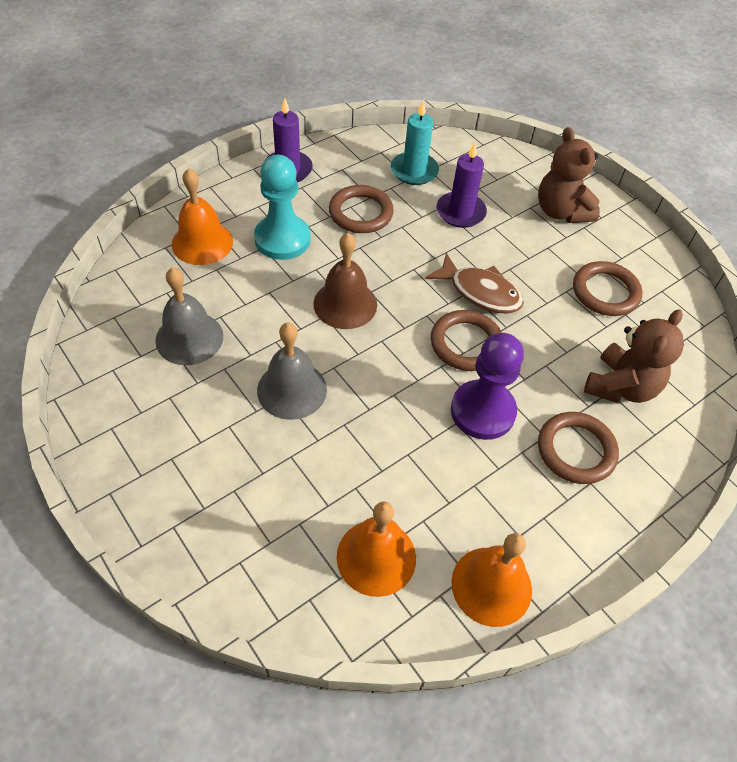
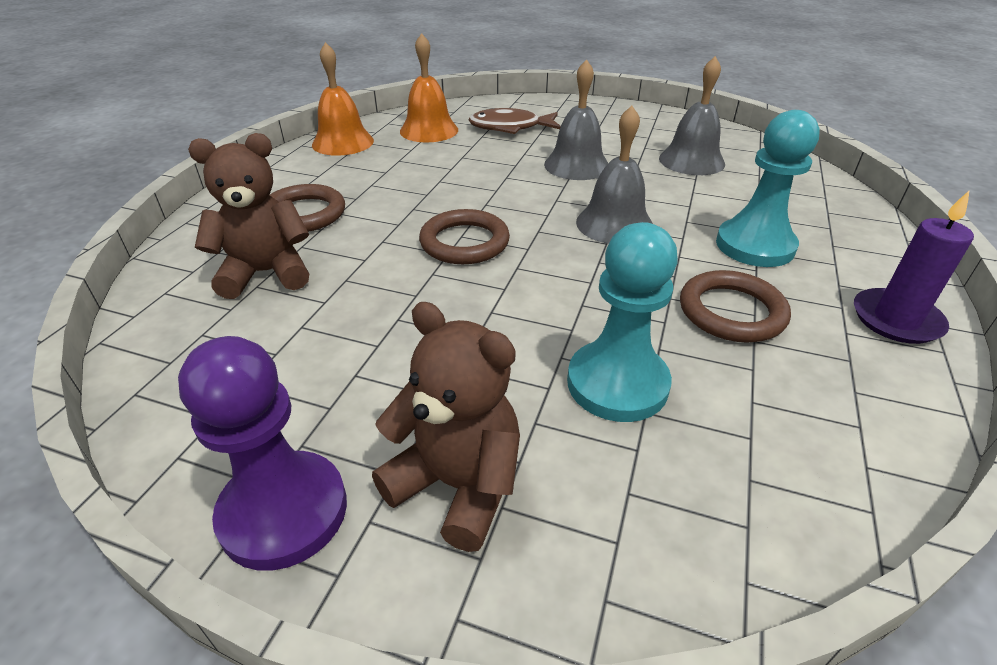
camera: 150 degrees right, 15 degrees down
(202, 242) = (808, 212): orange bell -> none
(345, 304) = (614, 224): brown bell -> grey bell
(414, 171) = (766, 418): turquoise candle -> none
(460, 212) = (617, 383): purple candle -> turquoise pawn
(480, 292) = (490, 292): brown fish -> brown fish (510, 128)
(482, 411) = (408, 206): purple pawn -> purple pawn (284, 511)
(605, 292) = (315, 369): brown ring -> none
(620, 386) = (266, 273): brown teddy bear -> brown teddy bear turned 75 degrees clockwise

